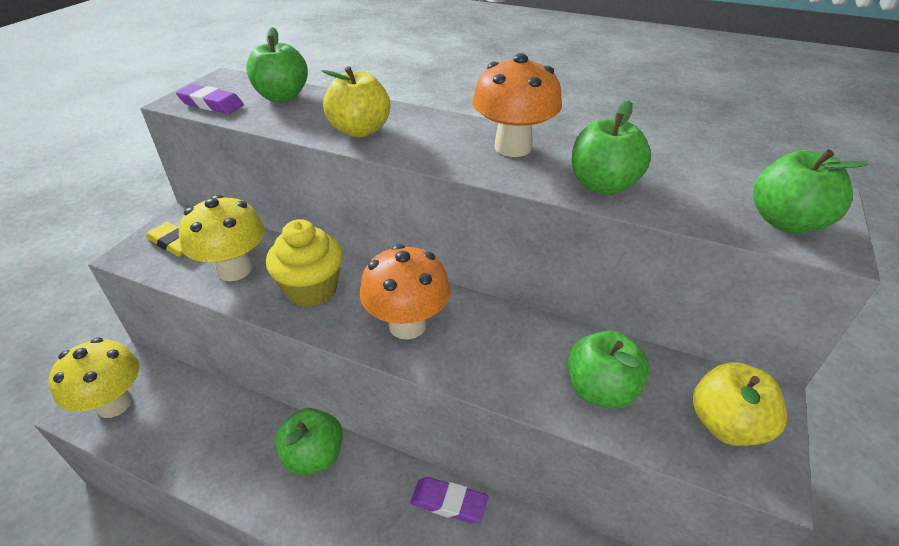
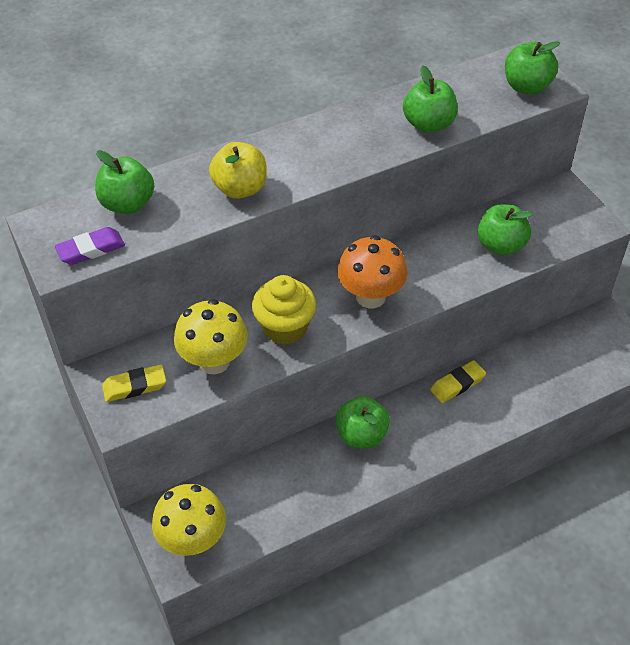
camera: 50 degrees left, 10 degrees up
(449, 502) = (457, 384): purple eraser -> yellow eraser
(513, 147) = (347, 132): orange mushroom -> none
(726, 425) = (563, 215): yellow apple -> none

